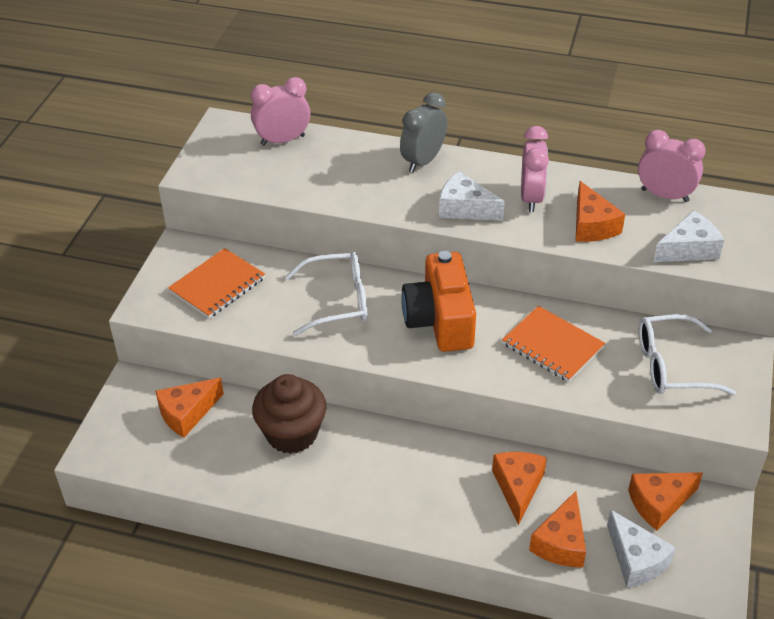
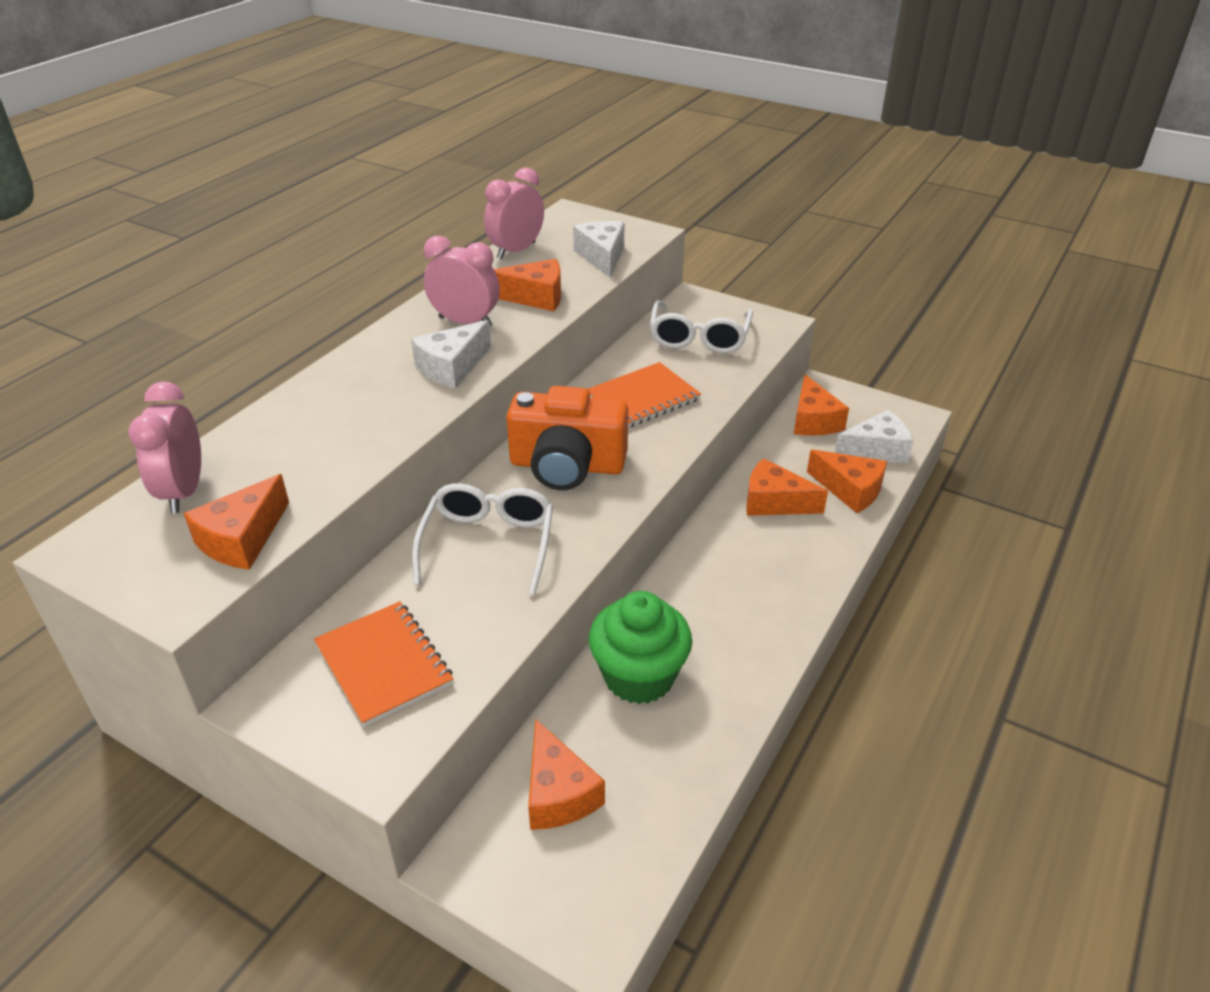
camera: 75 degrees left, 5 degrees down
(249, 177) = (242, 539): none -> orange cheese
(292, 434) = (639, 676): brown cupcake -> green cupcake
(423, 161) = (339, 380): grey clock -> none

